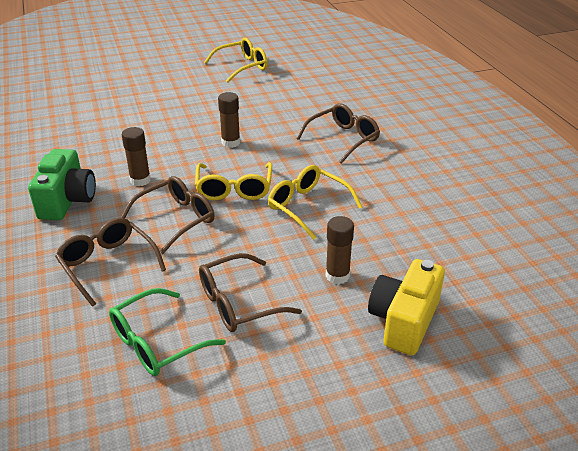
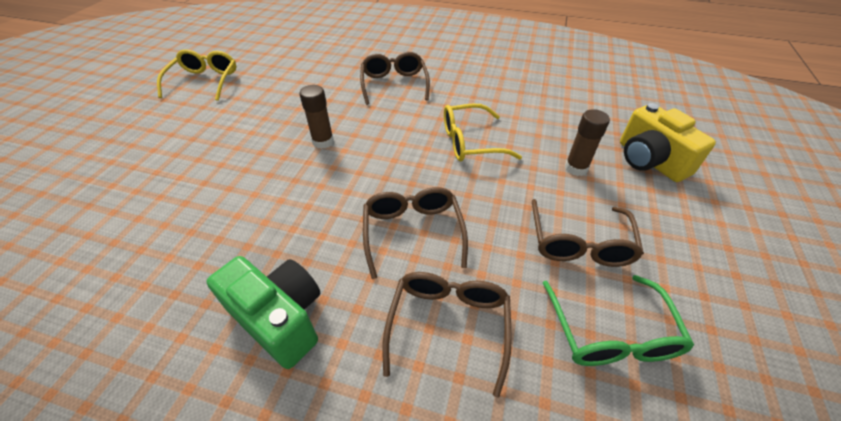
camera: 55 degrees left, 10 degrees up
(108, 265) = (448, 326): brown glasses -> brown glasses turned 105 degrees clockwise
(140, 180) = (313, 232): brown glue stick -> none
(234, 189) = (401, 171): yellow glasses -> none

